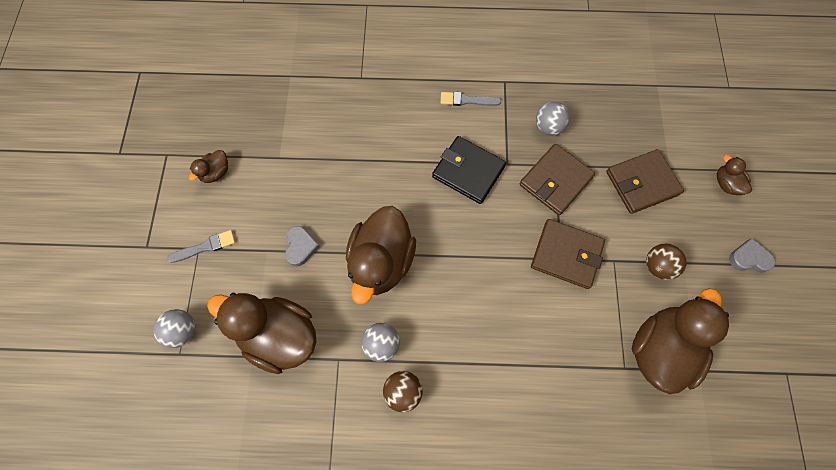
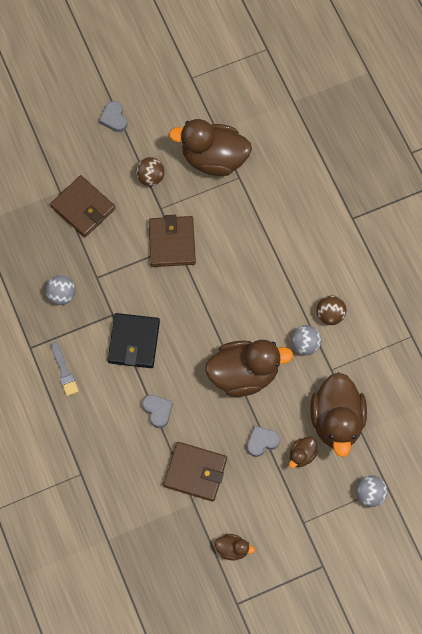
camera: 115 degrees left, 0 degrees up
(205, 247) = (299, 517): grey brush -> none
(385, 164) = (157, 411): none -> grey heart
(555, 181) = (111, 272): brown wallet -> brown wallet (195, 472)
(726, 184) = (55, 148): brown duck -> brown duck (302, 455)

